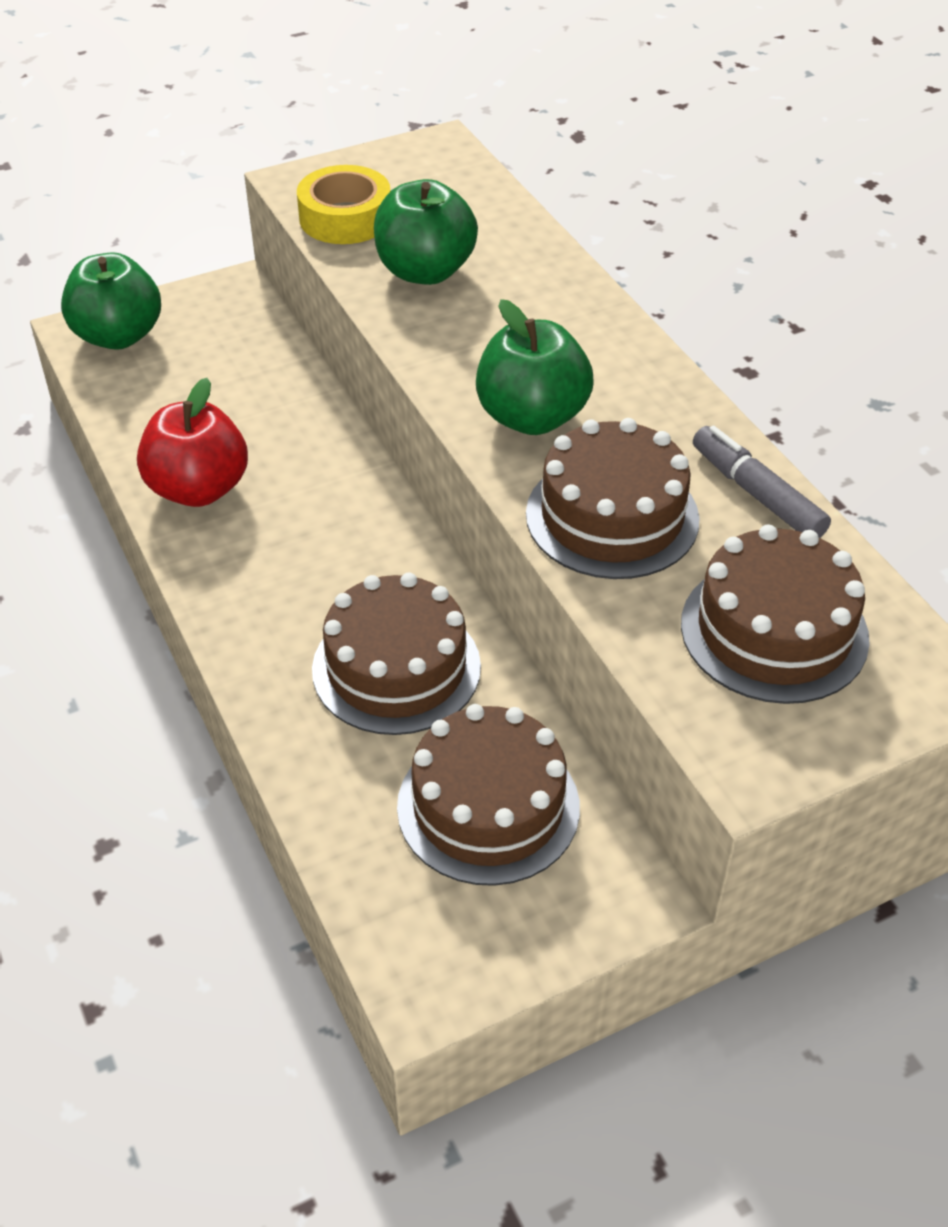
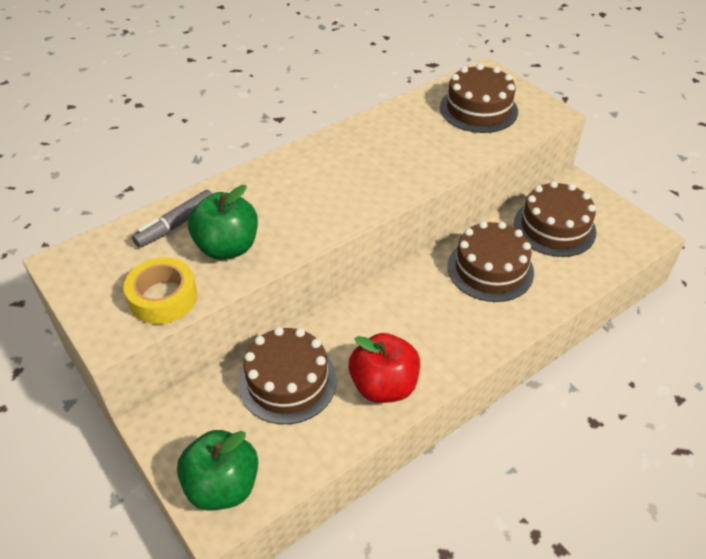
camera: 100 degrees left, 0 degrees up
(532, 417) = (361, 188): green apple -> none
(612, 516) = (427, 155): brown cake -> brown cake (287, 381)
(756, 494) = (395, 115): grey marker -> grey marker (176, 225)

